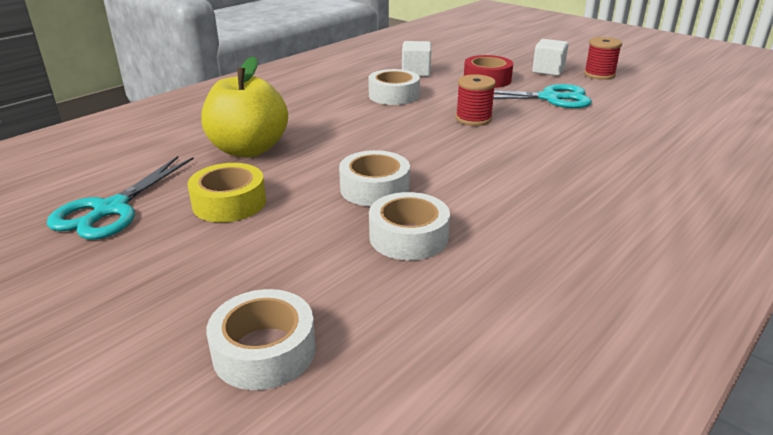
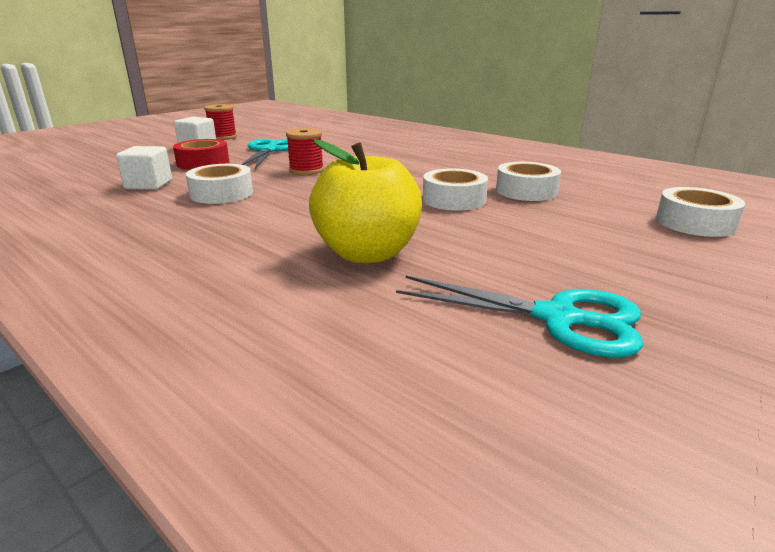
camera: 90 degrees left, 5 degrees down
(229, 203) = (505, 251): yellow tape -> none

